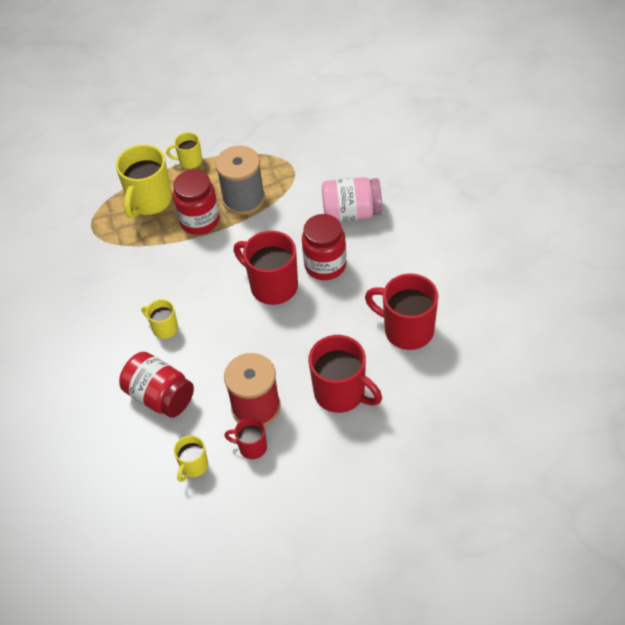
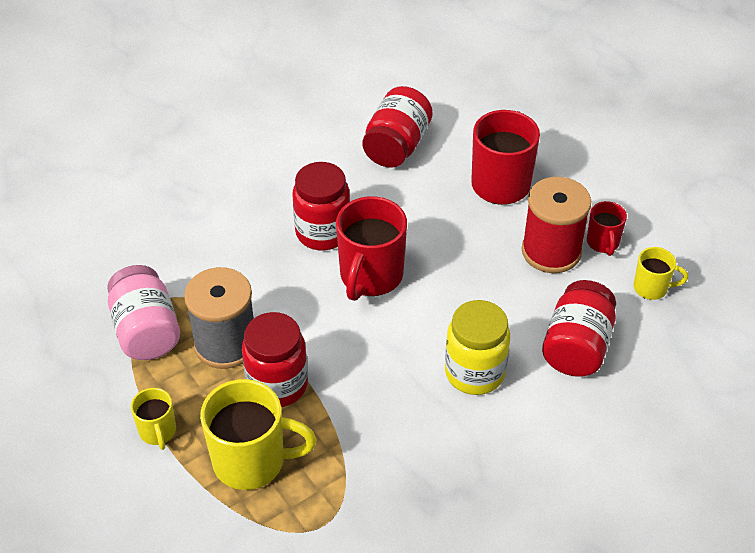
camera: 110 degrees left, 5 degrees down
(164, 328) = (474, 372): yellow mug -> yellow jar
(351, 212) = (228, 224): pink jar -> pink jar (146, 331)
(407, 330) = (396, 146): red mug -> red jar

